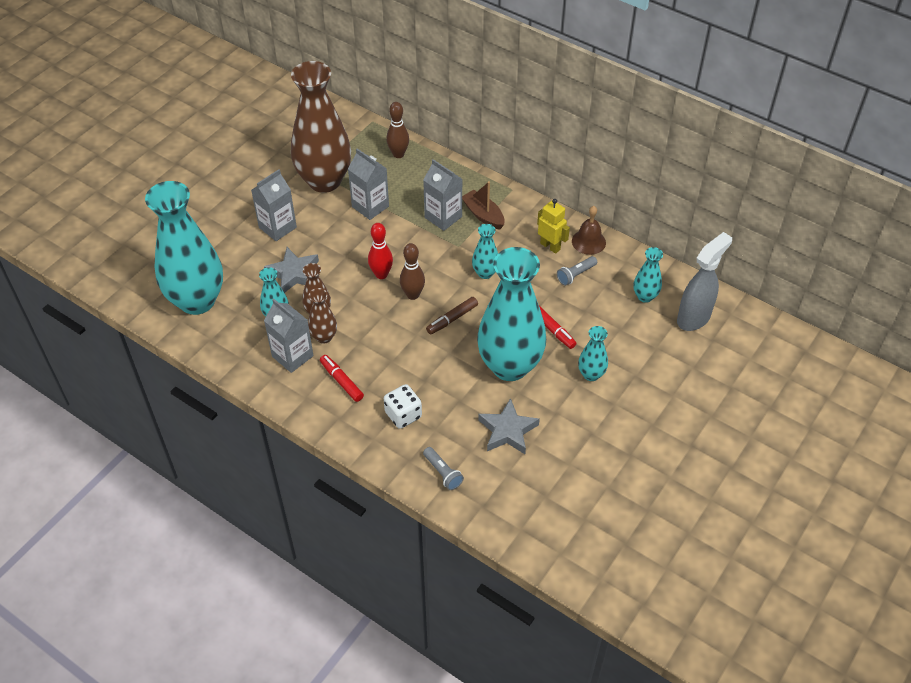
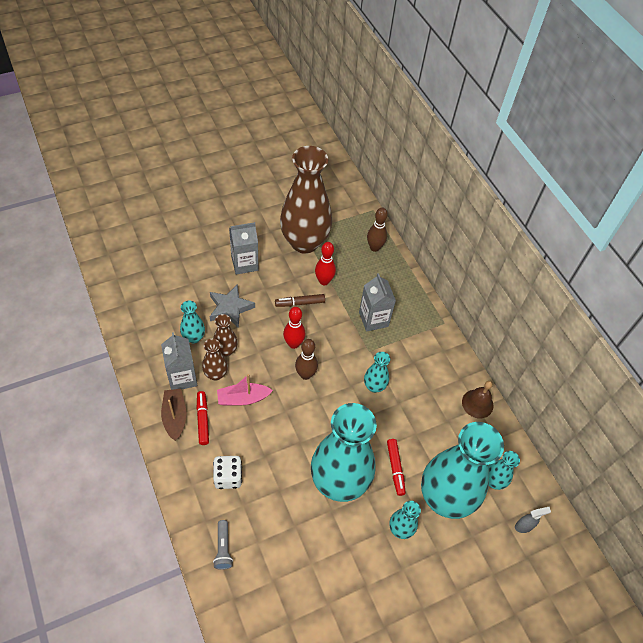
camera: 25 degrees right, 5 degrees up
(197, 301) = (148, 294): turquoise vase -> turquoise vase (445, 498)
(367, 344) = (243, 398): none -> pink boat
(370, 206) = (324, 281): grey carton -> red bowling pin
(452, 319) = (321, 413): brown marker -> brown marker (300, 303)
(483, 215) = (406, 334): brown boat -> brown boat (175, 417)
(507, 431) = (298, 541): grey star -> none
(550, 246) = (442, 390): yellow robot -> none
(576, 275) = (447, 428): grey flashlight -> none
(694, 318) = (524, 526): grey spray bottle -> grey spray bottle, size x0.48

